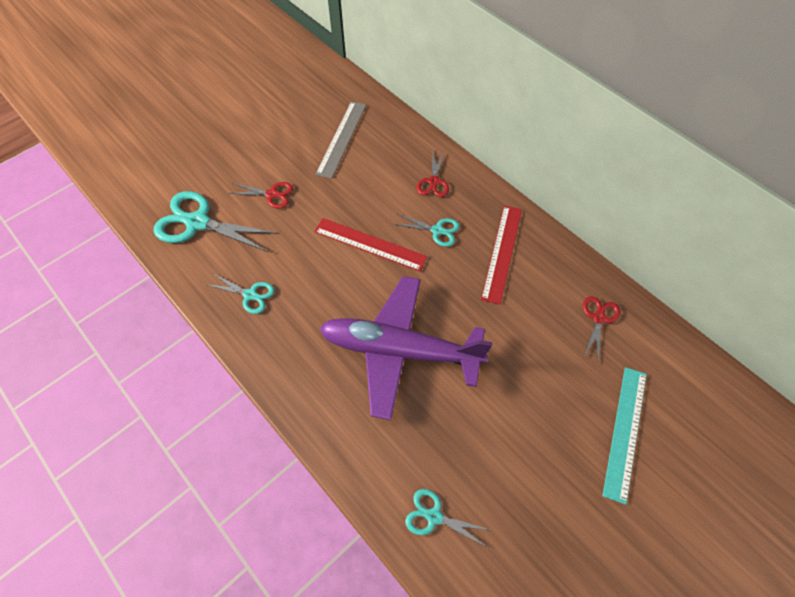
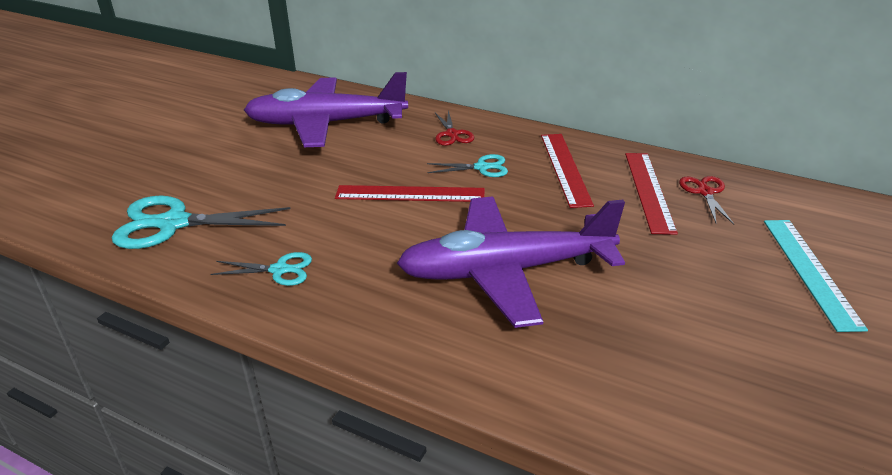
camera: 20 degrees left, 25 degrees down
(272, 195) = (263, 181): red scissors -> none
(342, 138) = (326, 124): grey ruler -> purple plane
(434, 516) = (661, 414): turquoise scissors -> none
(554, 301) = (648, 191): none -> red ruler

